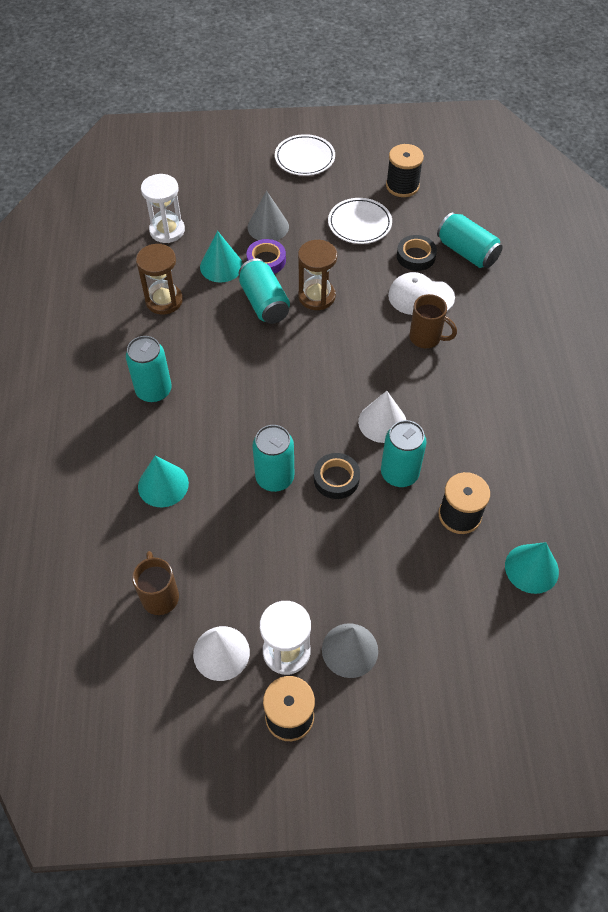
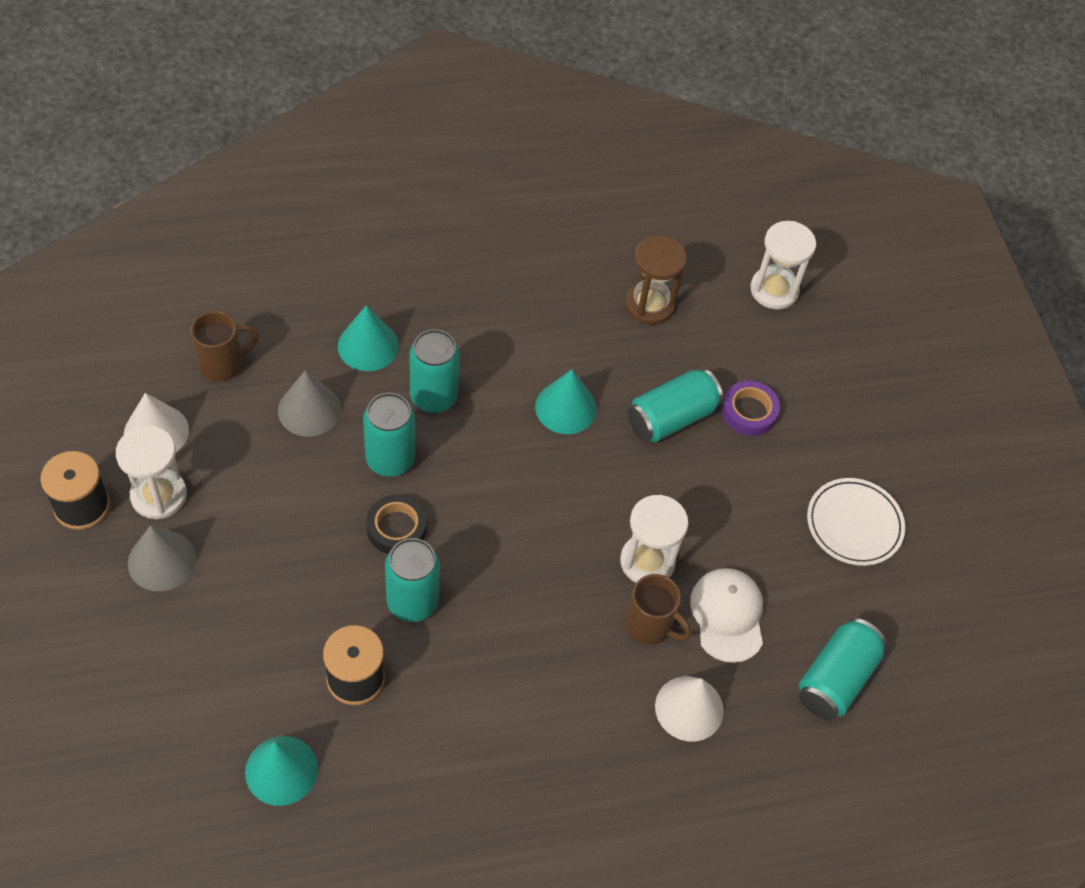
camera: 75 degrees right, 0 degrees up
(154, 391) = (503, 316): turquoise can -> turquoise can (433, 397)
(221, 266) = (725, 360): turquoise cone -> turquoise cone (566, 408)
(268, 227) = (814, 407): grey cone -> grey cone (309, 409)
(304, 158) = (972, 440): white plate -> none
(316, 296) = (697, 480): brown hourglass -> none
(377, 332) = (647, 562): none -> white hourglass
(382, 422) = (492, 576): white cone -> white cone (689, 708)
(402, 186) = (955, 579): black spool -> none
(416, 256) = (807, 605): black tape -> none
(426, 338) = (650, 626): brown mug -> brown mug turned 75 degrees counterclockwise

